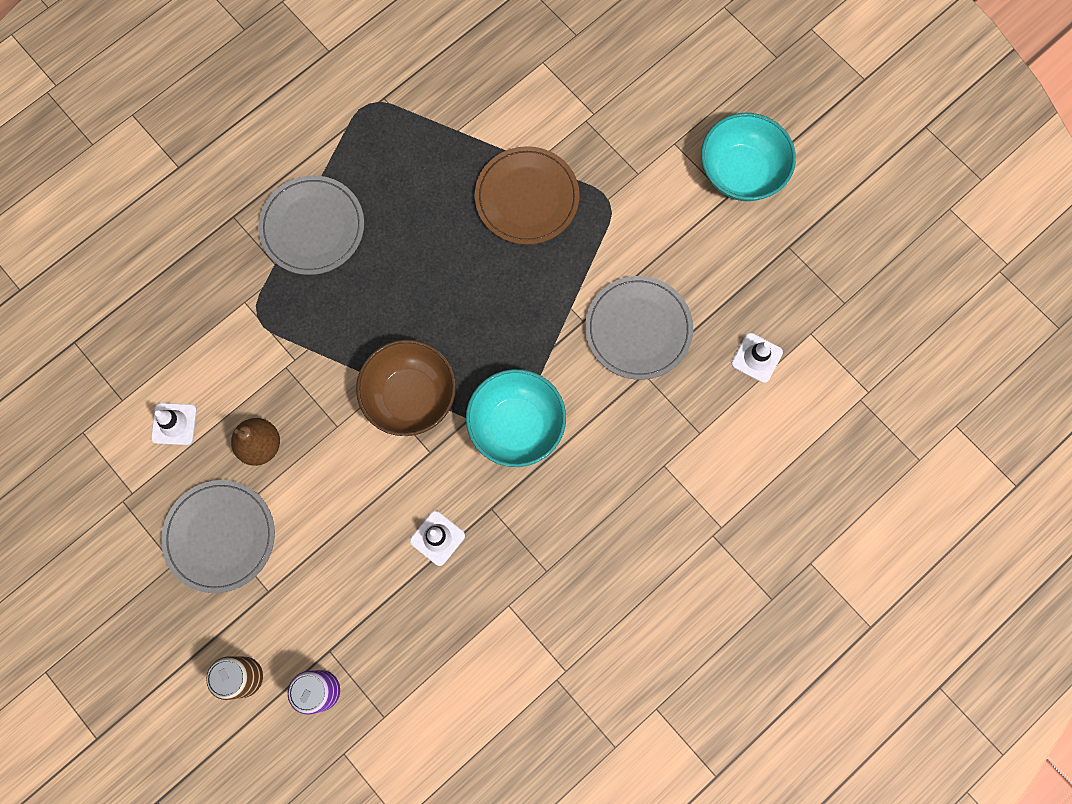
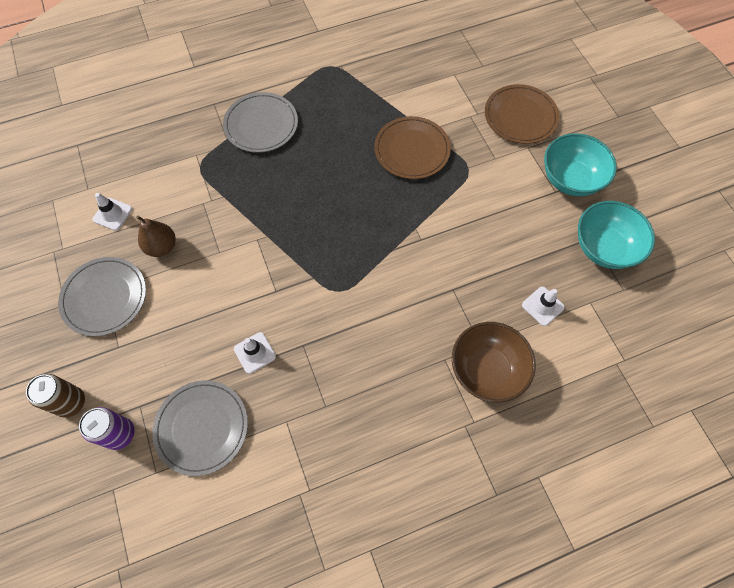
camera: 20 degrees right, 10 degrees down
(410, 396) = (278, 249): brown bowl -> brown bowl (486, 370)
(516, 426) = (345, 294): turquoise bowl -> turquoise bowl (604, 247)
(638, 329) = (459, 257): grey plate -> grey plate (202, 427)
(651, 99) = (520, 116): none -> brown plate

